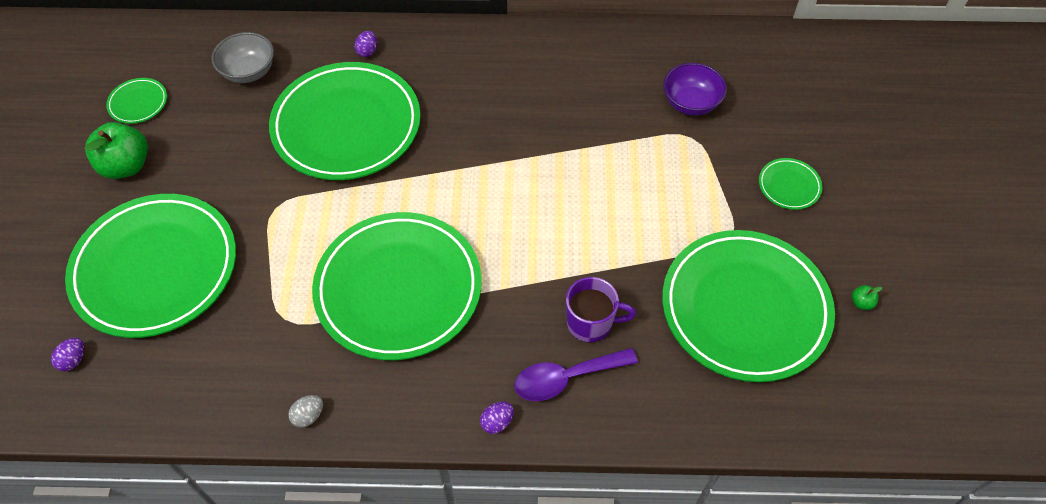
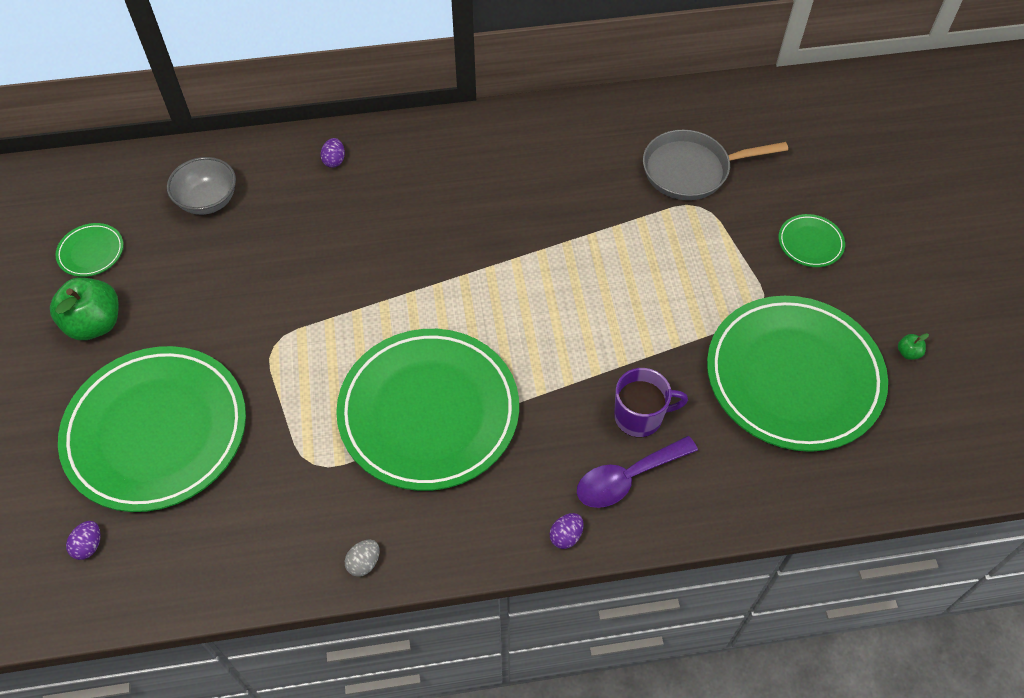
camera: 10 degrees left, 0 degrees up
(346, 126) = (331, 245): green plate -> none
(691, 103) = (691, 170): purple bowl -> grey pan

